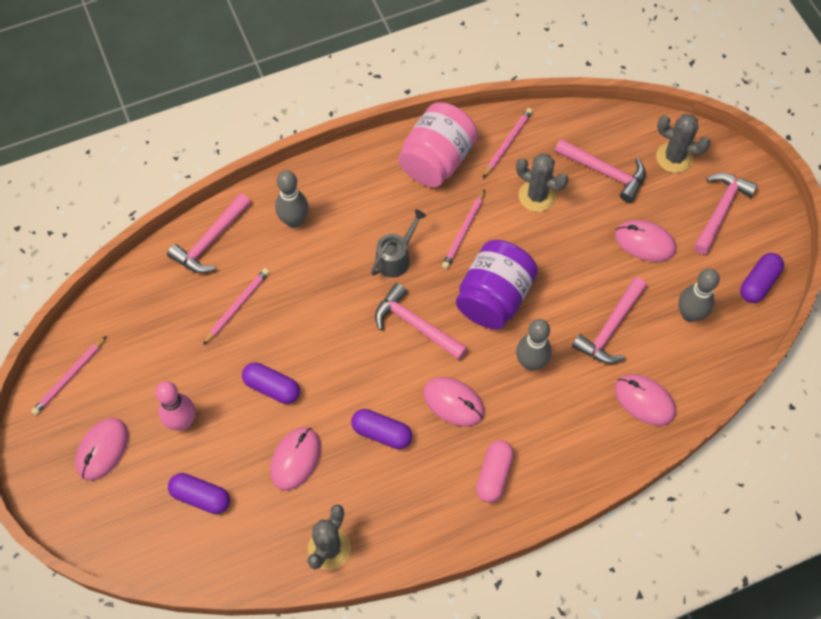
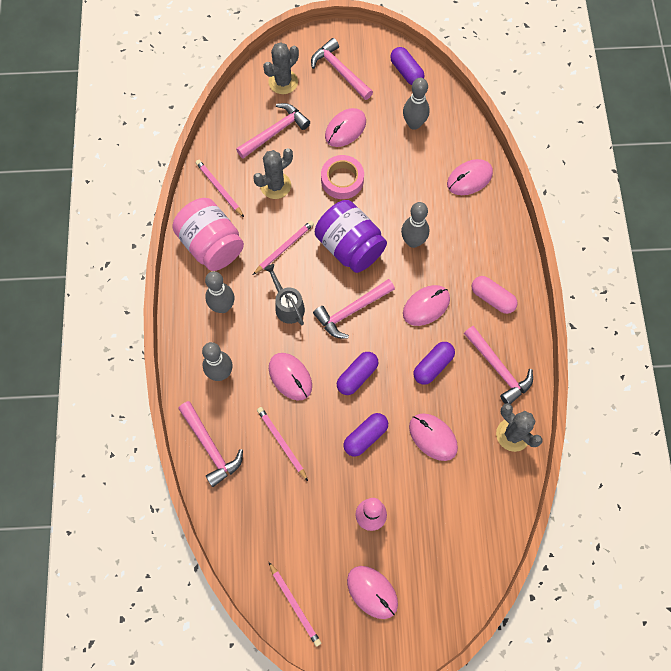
camera: 70 degrees left, 5 degrees up
(201, 497) = (440, 521): purple capsule -> purple capsule (357, 376)
(314, 289) = (290, 377): none -> pink mouse
(370, 196) = (223, 306): none -> grey bowling pin
(464, 231) = (284, 248): pink pencil -> pink pencil turned 90 degrees counterclockwise
(576, 261) = (342, 180): none -> pink tape
(610, 328) = (405, 178): pink hammer -> pink hammer (498, 369)

